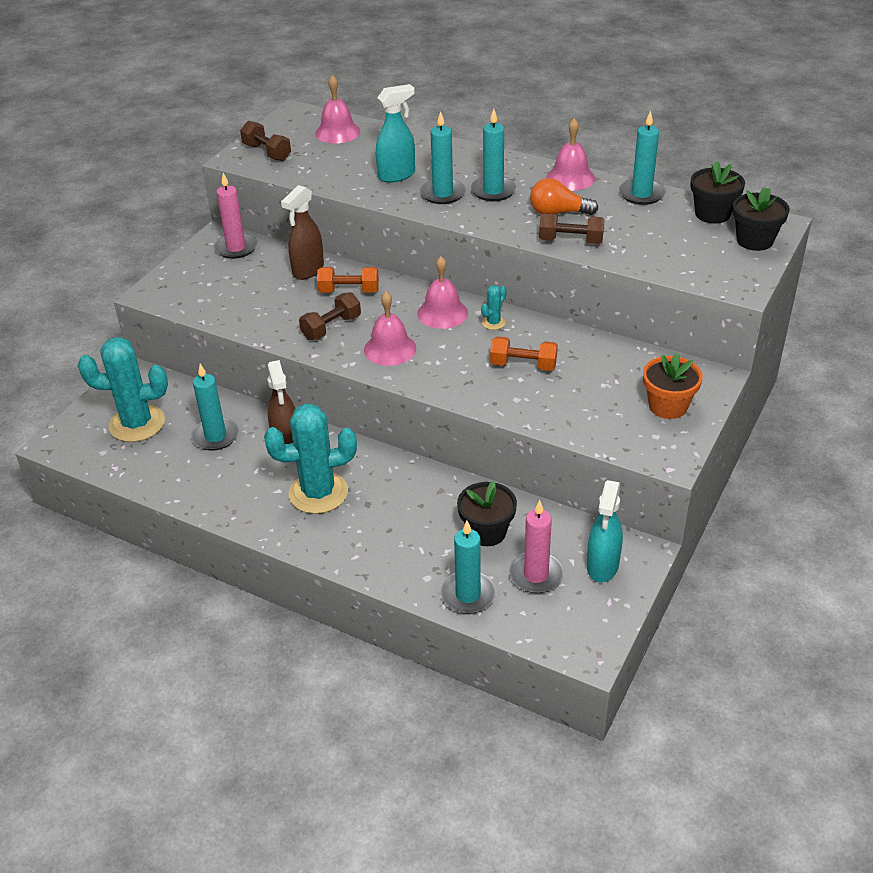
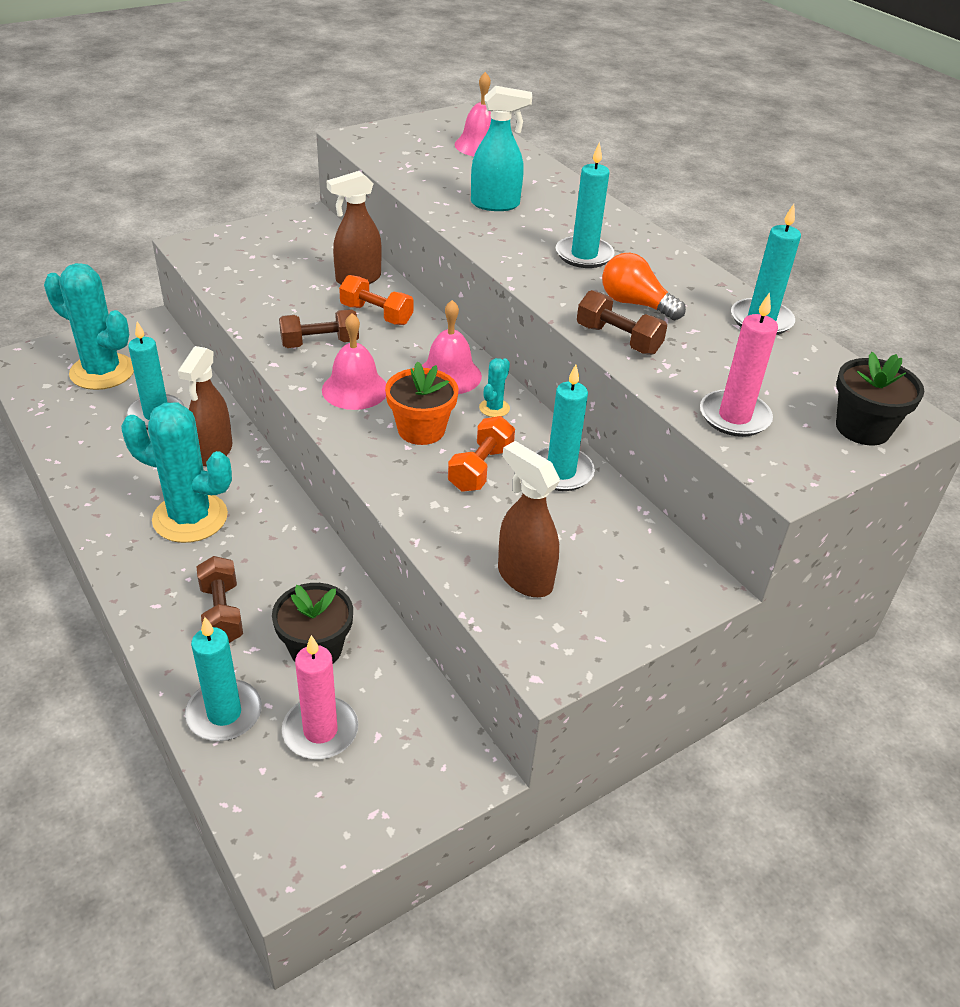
camera: 25 degrees right, 0 degrees up
(236, 248) = (313, 233): pink candle -> pink candle (734, 417)
(267, 152) = (390, 141): brown dumbbell -> brown dumbbell (221, 613)
(442, 194) = (524, 238): turquoise candle -> turquoise candle (561, 472)
(493, 323) = (494, 408): turquoise cactus -> turquoise cactus turned 45 degrees counterclockwise
(523, 365) = (480, 468): orange dumbbell -> orange dumbbell turned 75 degrees clockwise
(570, 178) = (690, 273): pink bell -> none
(602, 566) = (406, 762): turquoise spray bottle -> none
(611, 418) = (524, 577): none -> brown spray bottle
(668, 406) = (609, 596): orange flower pot -> orange flower pot (421, 430)
(712, 214) = (834, 375): black flower pot -> none

